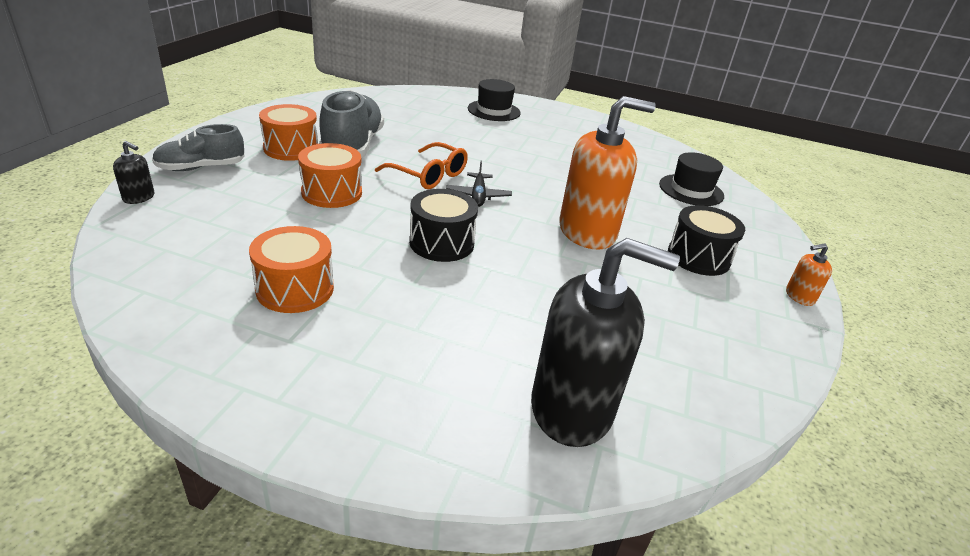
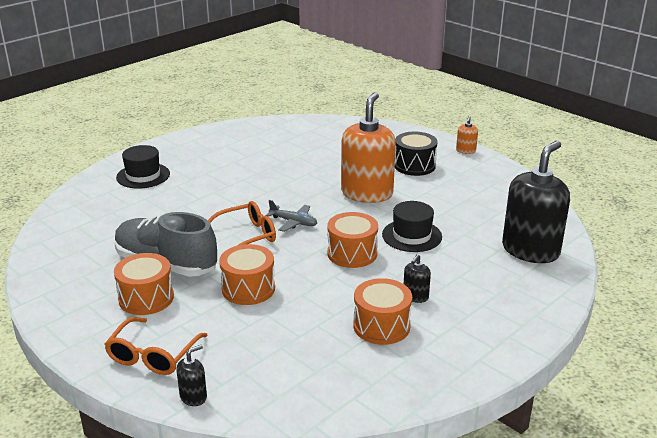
camera: 60 degrees left, 5 degrees down
(201, 168) = (153, 355): grey shoe -> orange glasses
(373, 306) = (415, 296): none -> black soap dispenser
(441, 243) = (352, 253): black drum -> orange drum
(478, 196) = (293, 222): black plane -> grey plane
(691, 190) = (334, 138): black hat -> black hat (412, 236)

